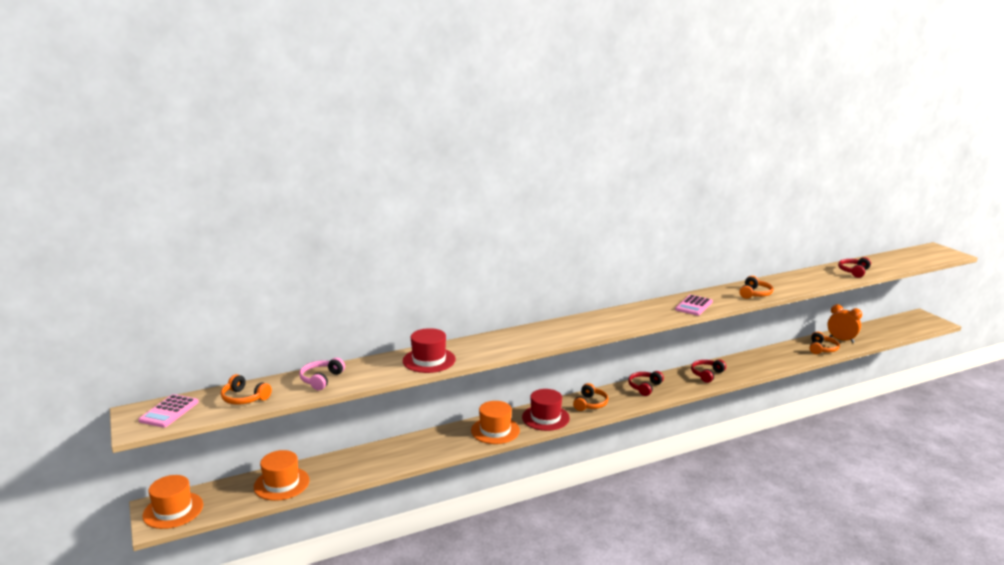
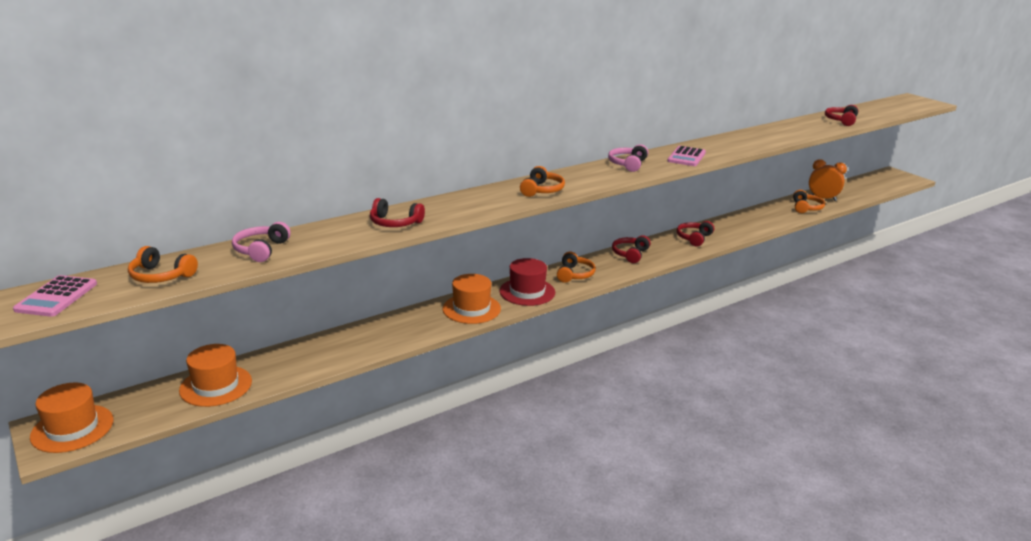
camera: 10 degrees left, 5 degrees up
(429, 360) = (395, 223): red hat -> red headphones
(639, 311) = (628, 164): none -> pink headphones
(755, 294) = (747, 144): orange headphones -> orange headphones (542, 190)

